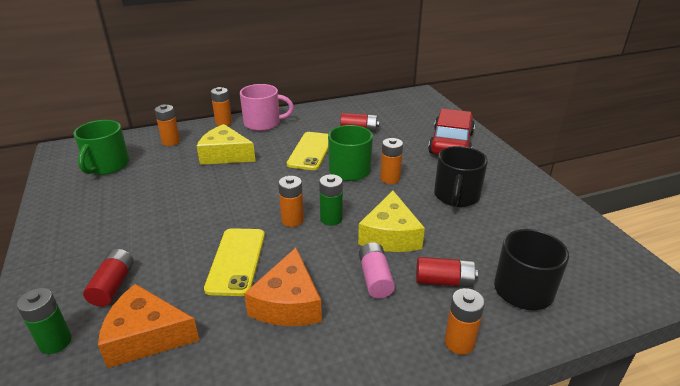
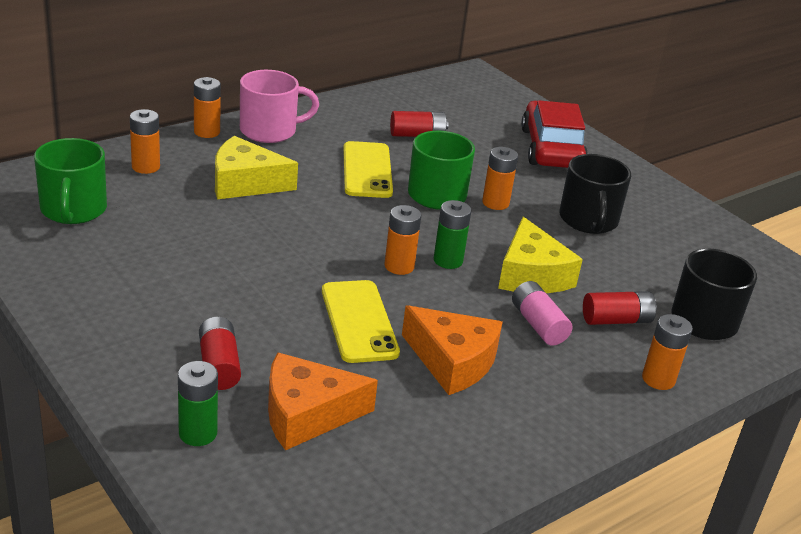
camera: 20 degrees left, 0 degrees up
(288, 303) = (453, 361): orange cheese -> orange cheese turned 45 degrees counterclockwise

